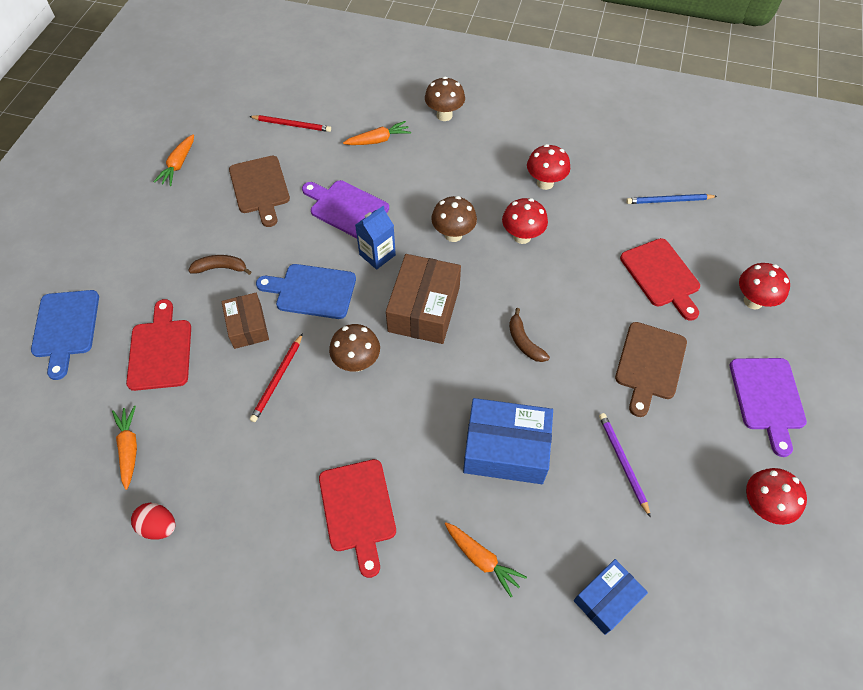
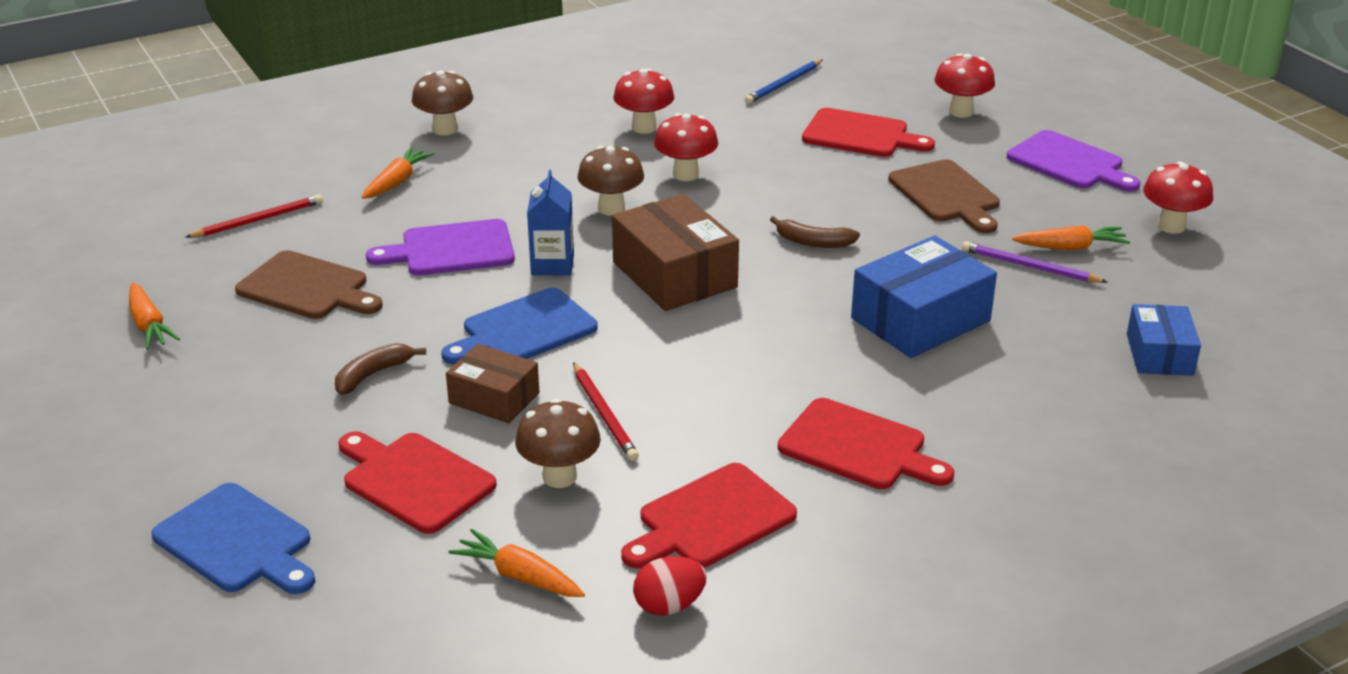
camera: 45 degrees left, 25 degrees down
(238, 491) = (711, 519): none -> red cutting board
(357, 362) = (671, 351): brown mushroom -> brown mushroom (559, 477)
(482, 559) = (1024, 401): orange carrot -> orange carrot (1071, 247)

